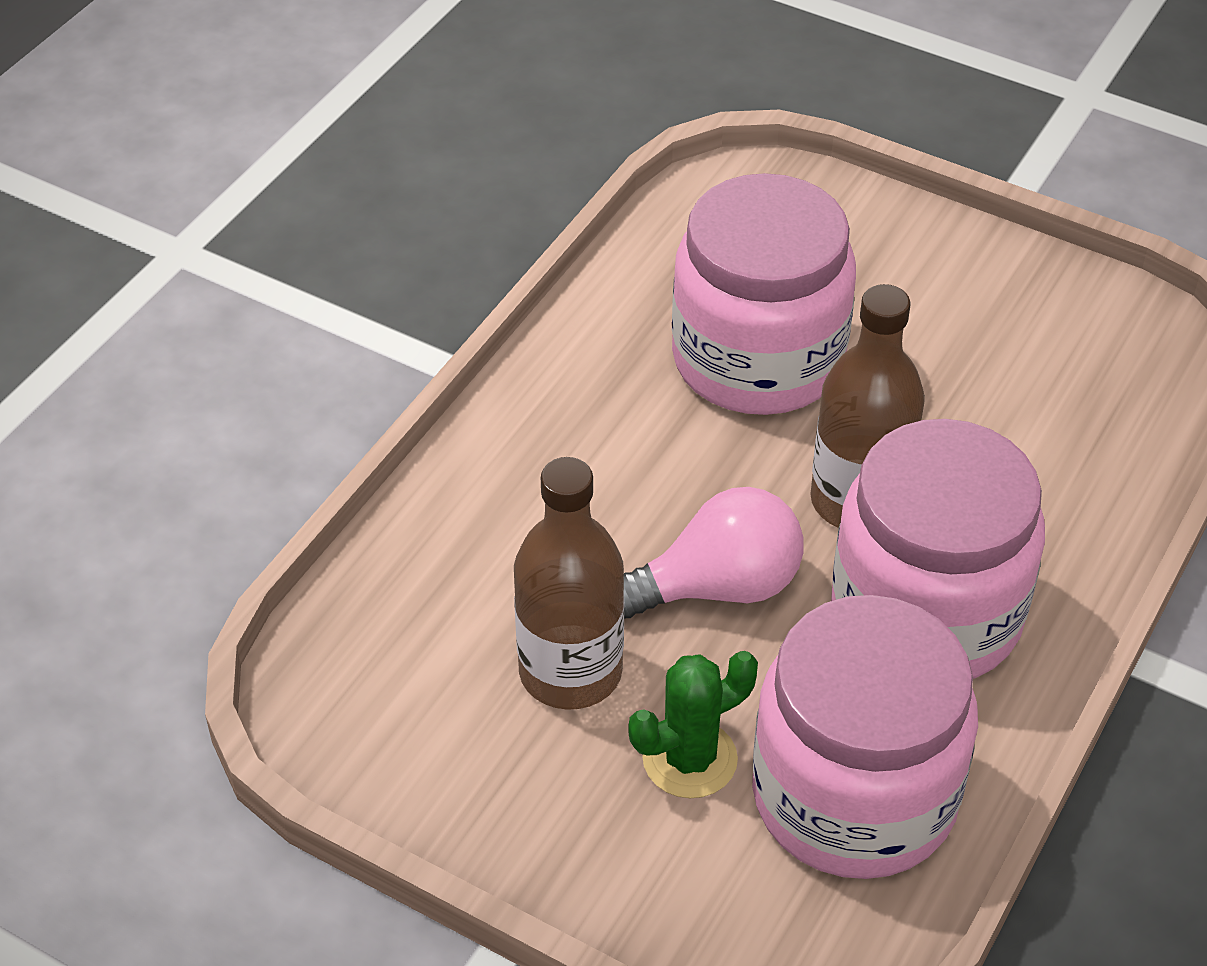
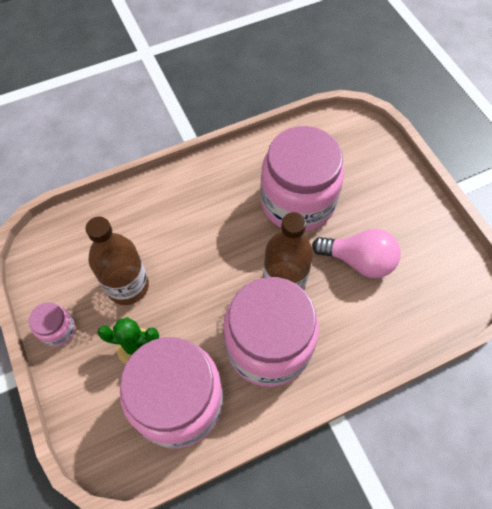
camera: 35 degrees right, 15 degrees up
(504, 825) = (58, 330): none -> pink jar
(717, 587) = (204, 285): pink light bulb -> pink light bulb (358, 261)

